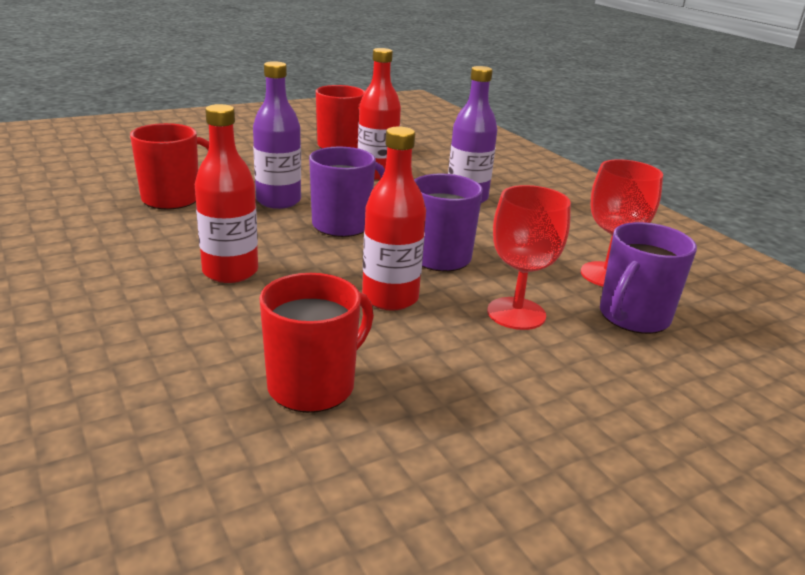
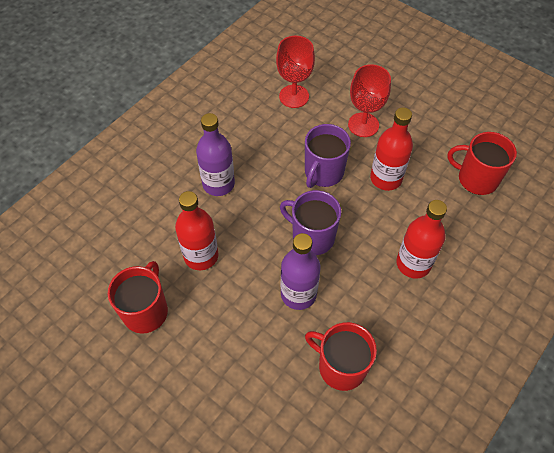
camera: 110 degrees left, 30 degrees up
(633, 317) = (334, 82): purple mug -> none

